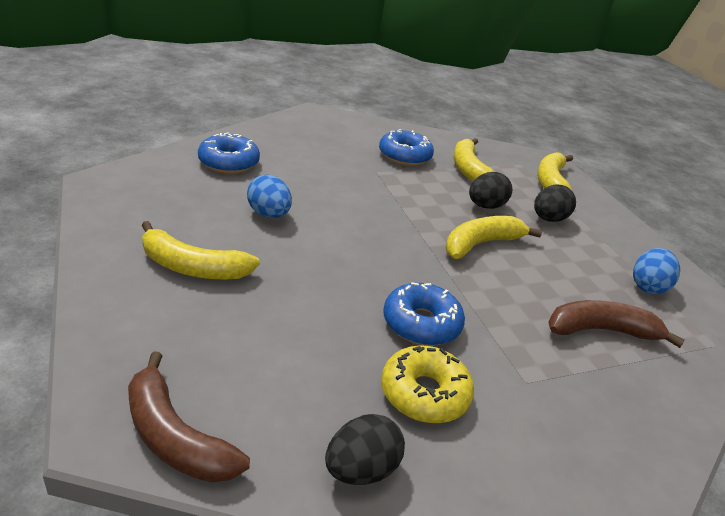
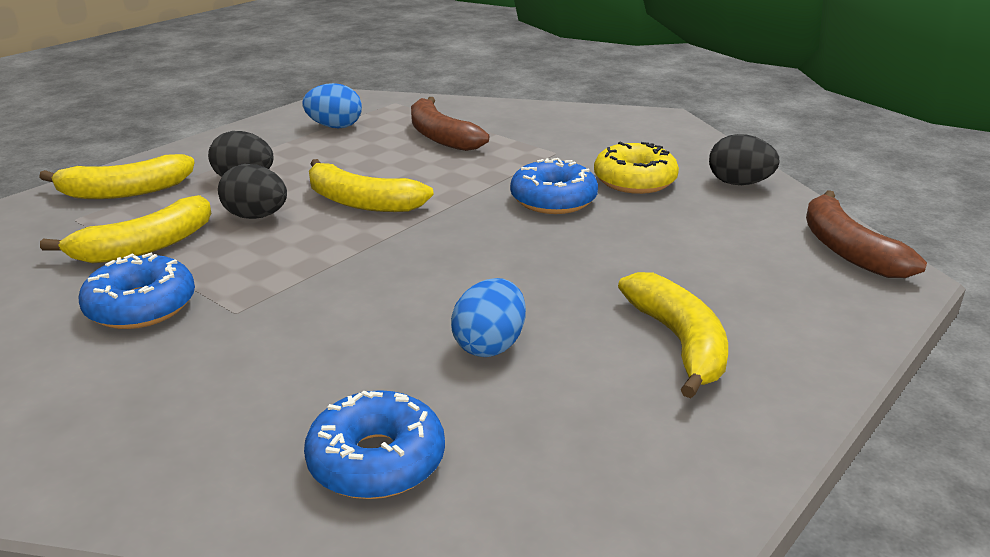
camera: 115 degrees left, 5 degrees down
(175, 436) = (847, 250): brown banana -> brown banana turned 150 degrees clockwise

